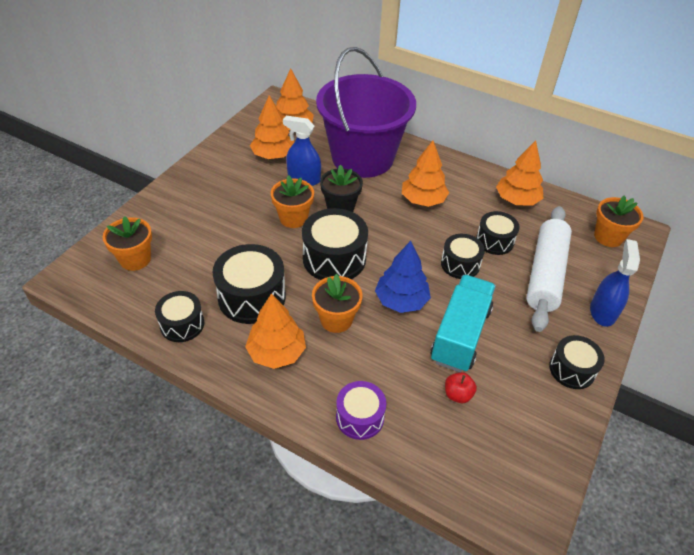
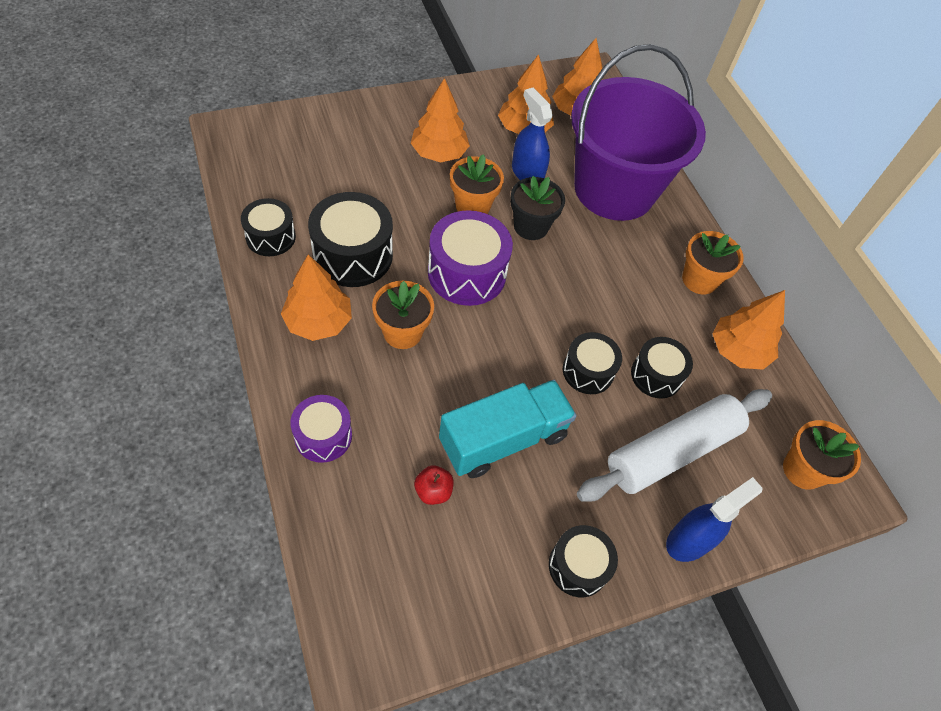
camera: 35 degrees right, 10 degrees up
(135, 259) = (295, 151): orange flower pot -> orange flower pot (699, 280)
(334, 258) = (467, 273): black drum -> purple drum
(401, 301) = (484, 361): blue tree -> none
(423, 200) = (627, 277): orange tree -> orange tree (439, 153)

